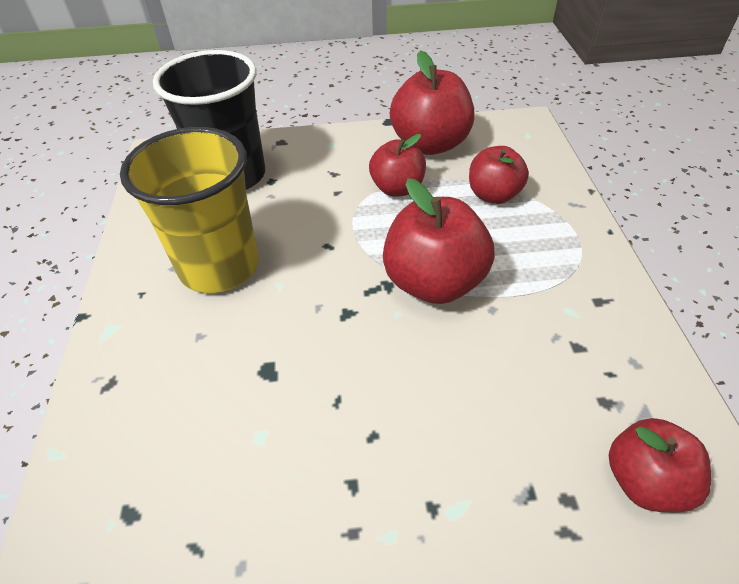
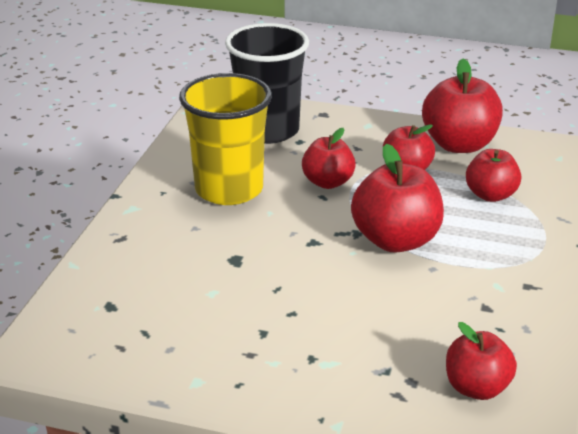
camera: 20 degrees right, 15 degrees down
(325, 225) = (328, 182): none -> red apple

